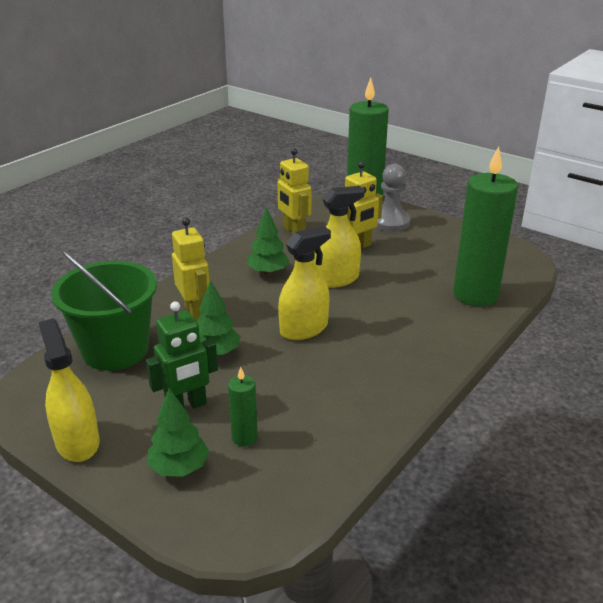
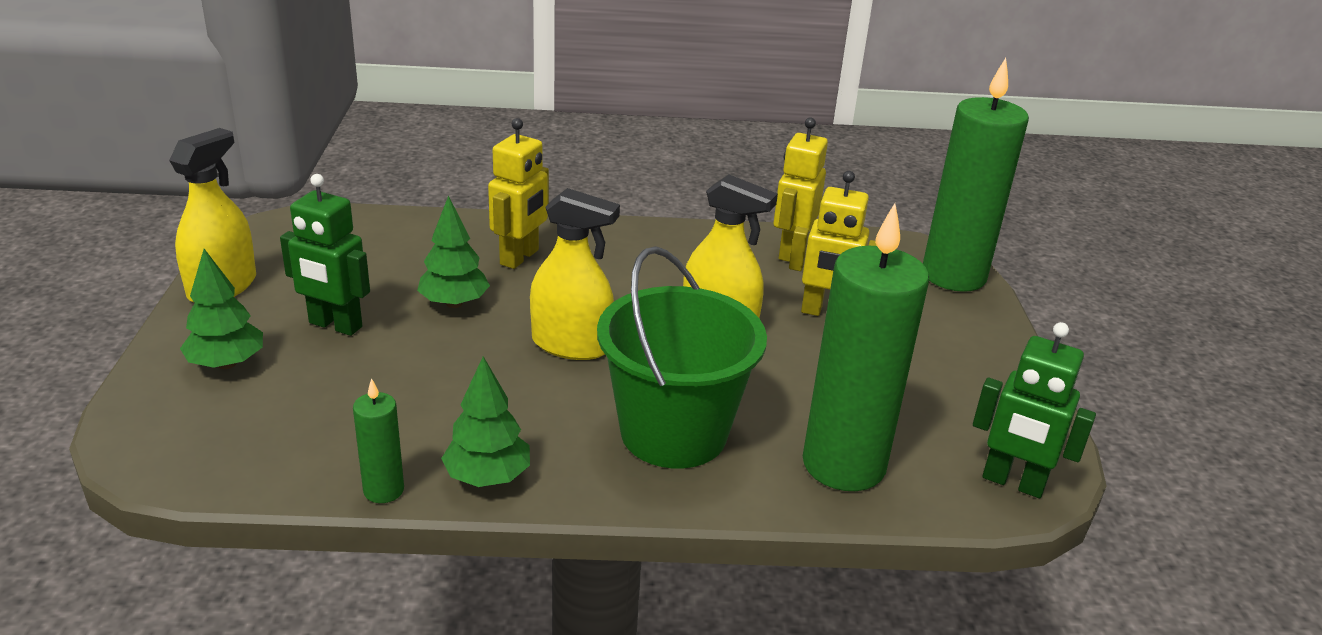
camera: 50 degrees right, 0 degrees up
(115, 350) = (394, 242): green bucket -> green bucket (673, 433)
(244, 438) = (311, 386): green candle -> green candle (383, 490)
(268, 272) = (667, 270): green tree -> green tree (488, 477)
(390, 222) = (937, 316): grey pawn -> none
(520, 262) = (1013, 483): none -> green robot

